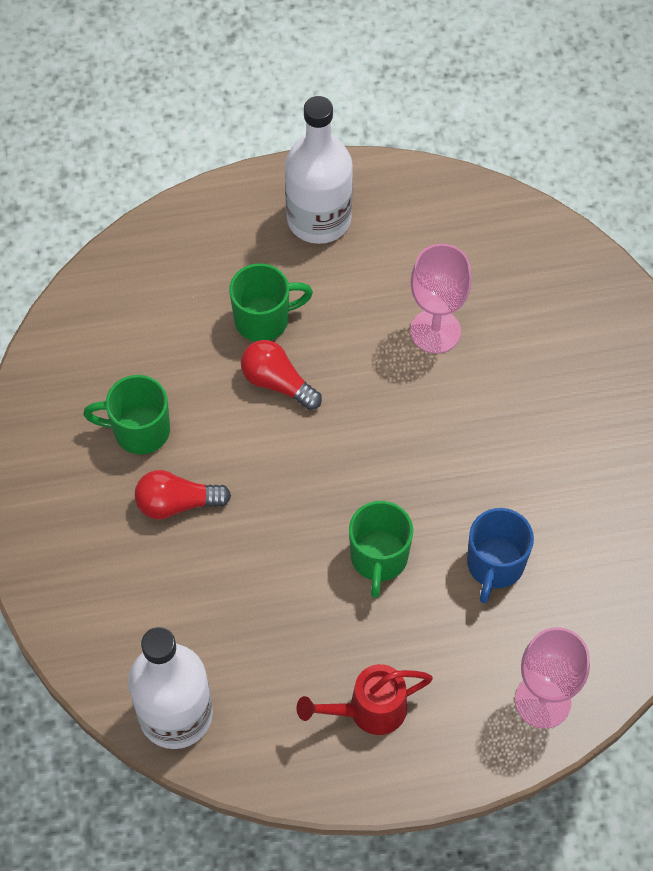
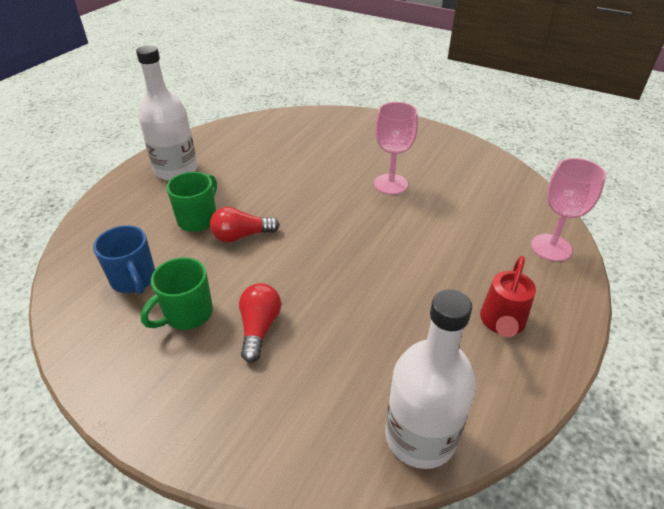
camera: 50 degrees left, 20 degrees down
(177, 503) = (259, 328): red light bulb -> red light bulb turned 150 degrees clockwise
(379, 558) = (399, 259): green mug -> none
(435, 331) = (290, 169): pink goblet -> pink goblet (391, 184)
(495, 565) = (447, 220): blue mug -> blue mug (134, 280)

